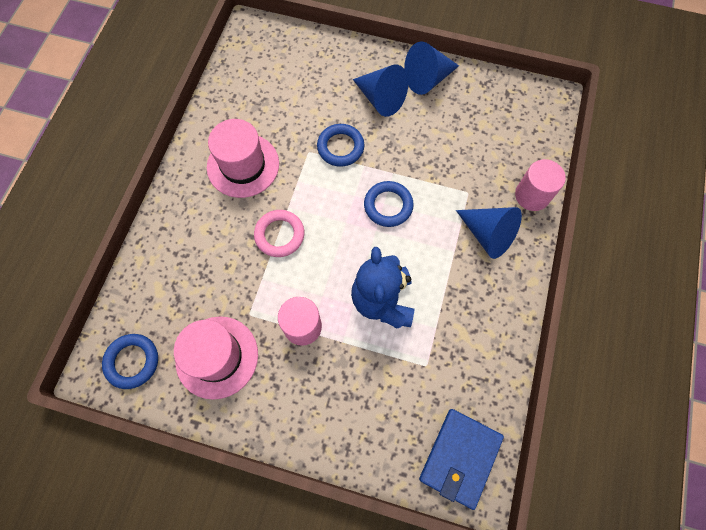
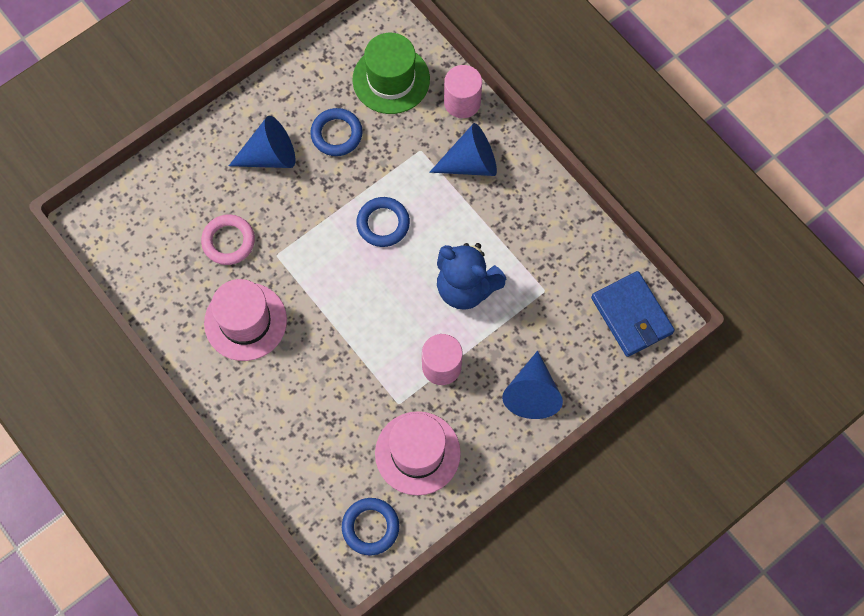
camera: 55 degrees left, 0 degrees up
(279, 235) = (342, 332): pink ring -> pink ring (228, 241)
(340, 147) = (293, 224): blue ring -> blue ring (336, 134)
(427, 79) = (281, 101): blue cone -> blue cone (532, 393)
(506, 136) = (391, 79): none -> green hat

